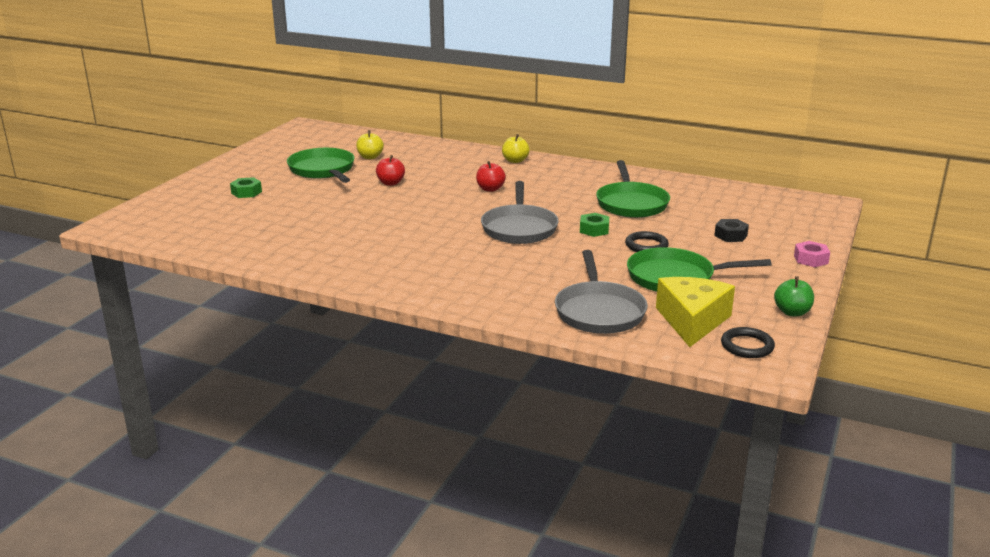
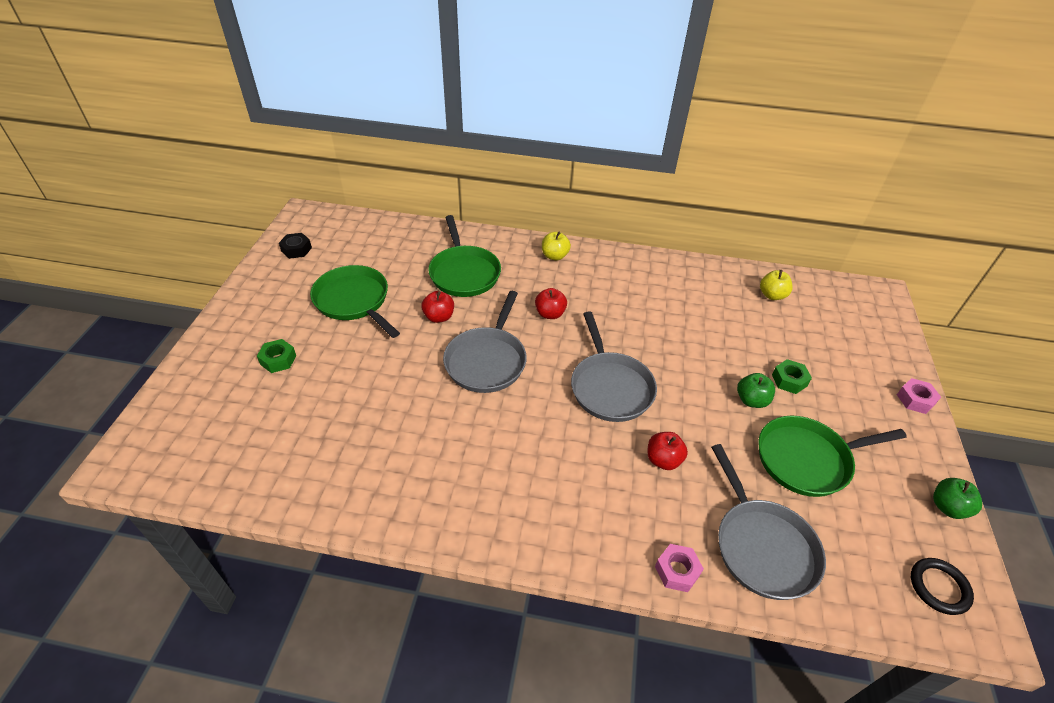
camera: 15 degrees left, 20 degrees up
(370, 157) = (398, 268): yellow apple -> yellow apple (772, 295)
(419, 207) = (487, 360): none -> grey pan
(515, 313) = (677, 571): none -> pink nut
(541, 265) = (663, 460): none -> red apple
(594, 230) = (687, 378): green nut -> green nut (789, 380)
(631, 203) = (702, 321): green pan -> green pan (464, 273)
(646, 245) = (751, 400): black ring -> green apple
(692, 321) = (863, 546): yellow cheese -> none
(730, 235) = (822, 367): black nut -> black nut (296, 249)

